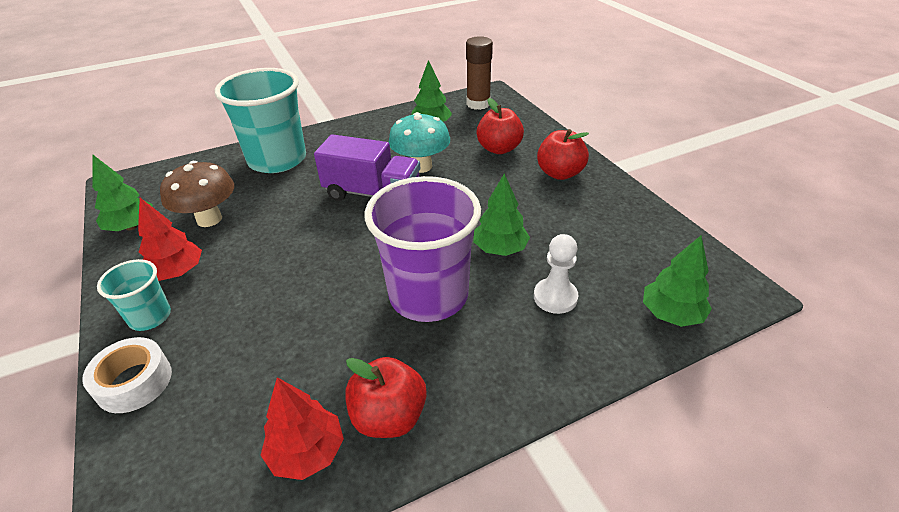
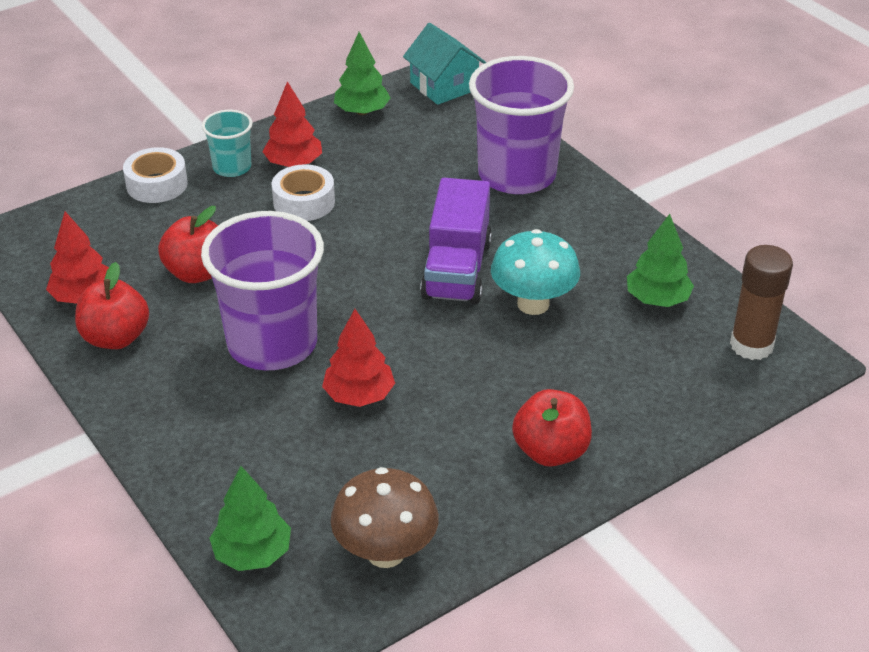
camera: 80 degrees right, 0 degrees up
(136, 181) = (444, 86): none -> turquoise house
(209, 219) = (383, 158): brown mushroom -> brown mushroom (385, 552)
(241, 268) = (304, 202): none -> white tape
(277, 160) = (517, 175): turquoise cup -> purple cup
(499, 149) = (605, 380): red apple -> red apple (197, 273)
(500, 249) = (359, 395): green tree -> red tree
(555, 297) = (276, 447): white pawn -> none

